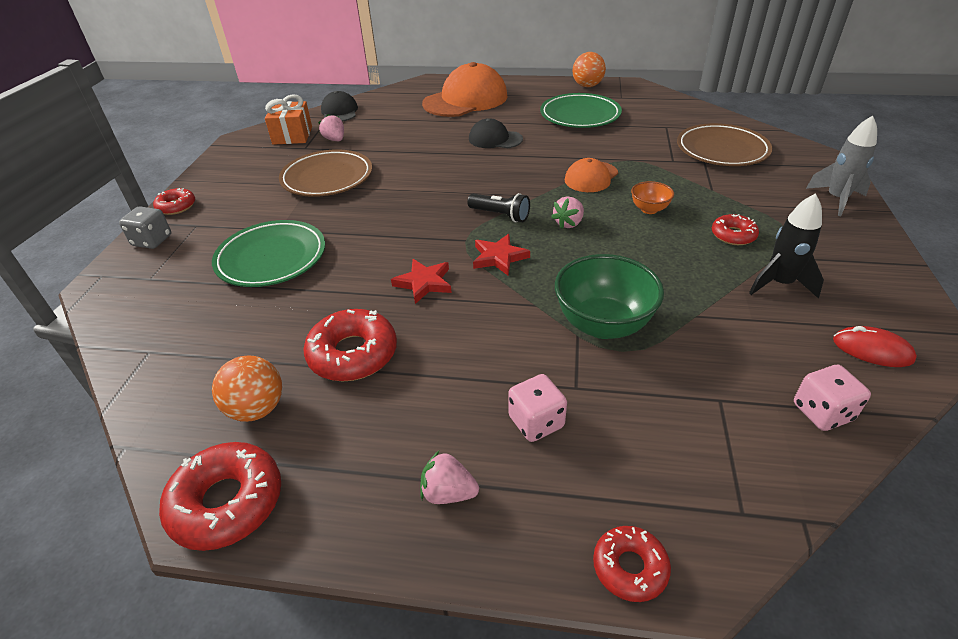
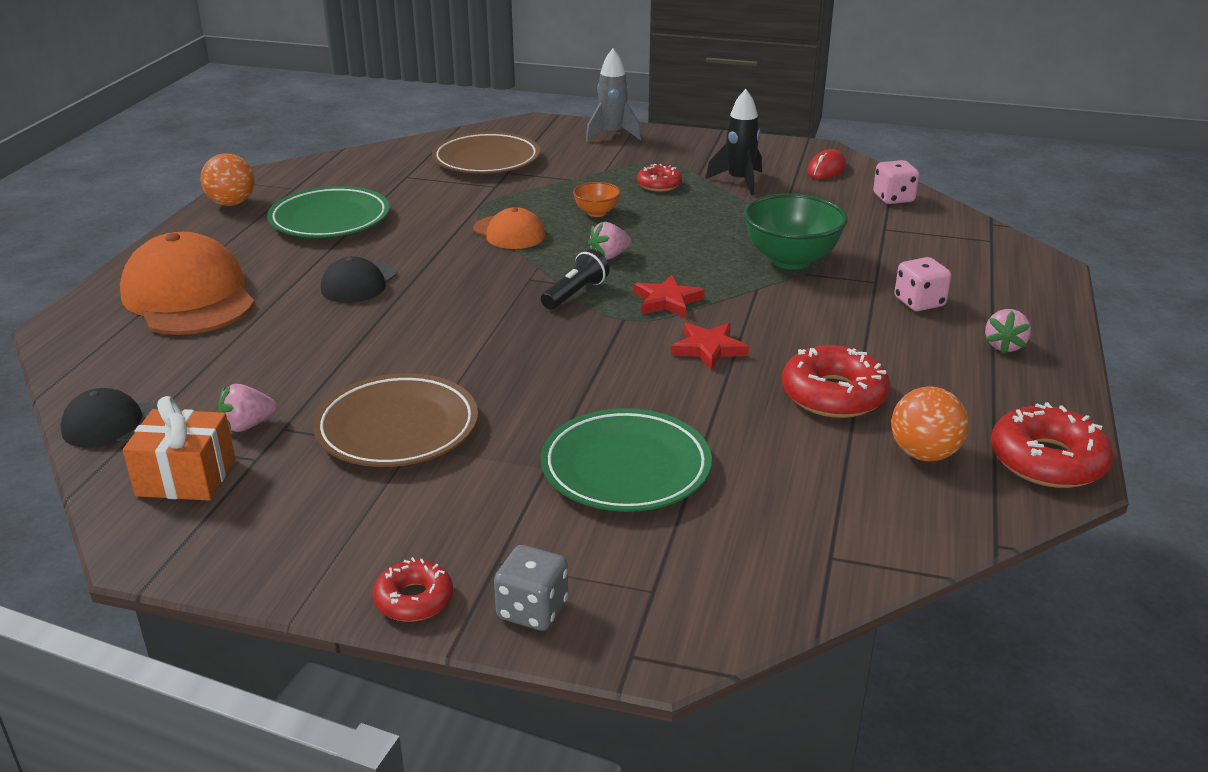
camera: 85 degrees left, 10 degrees down
(568, 223) = (609, 256): pink strawberry -> pink strawberry turned 105 degrees clockwise
(630, 567) = (1047, 282): red donut -> none

